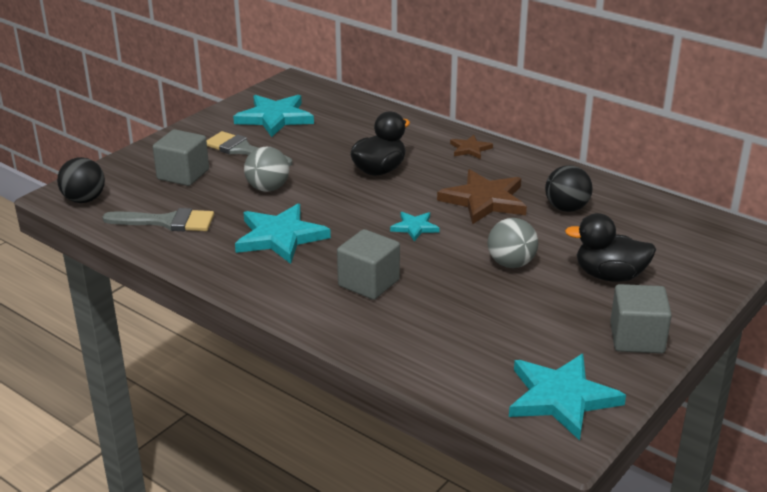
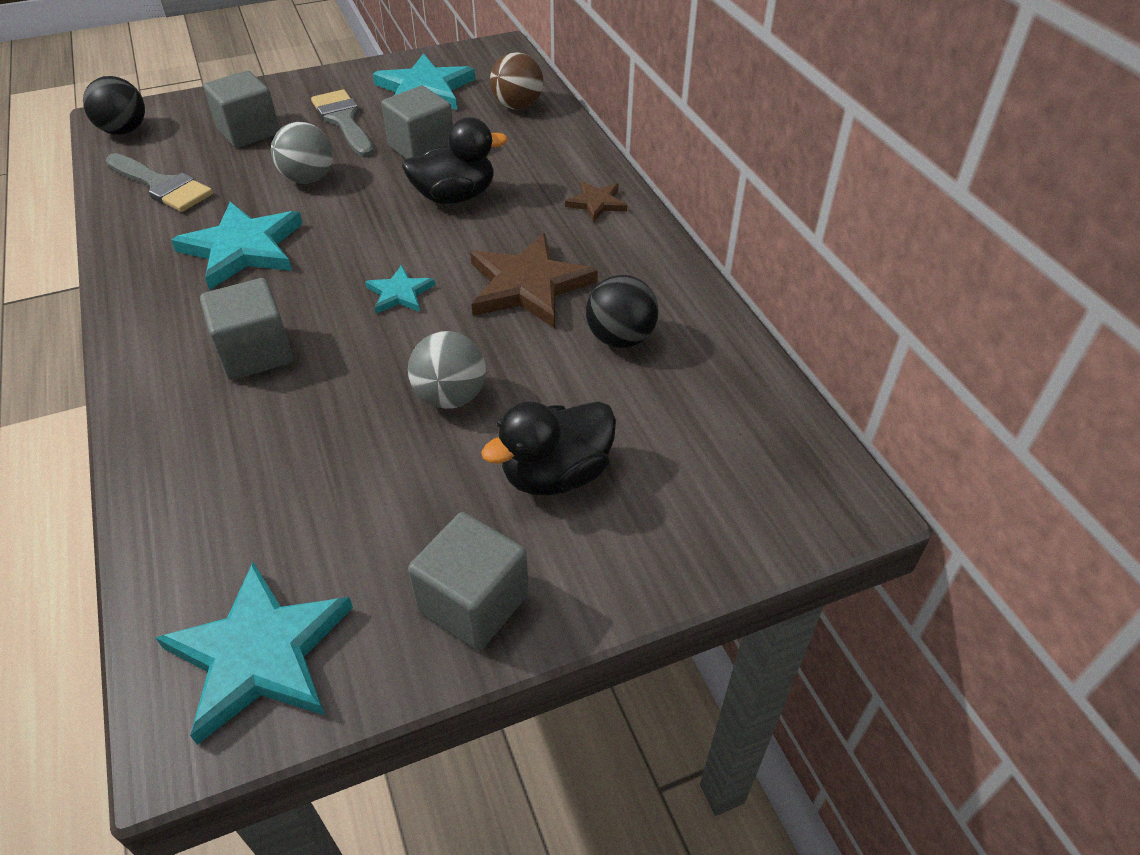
camera: 30 degrees right, 15 degrees up
(320, 151) = (422, 148): none -> grey cube
(351, 111) = (517, 106): none -> brown ball
(609, 276) = (556, 474): black duck -> black duck turned 75 degrees counterclockwise

